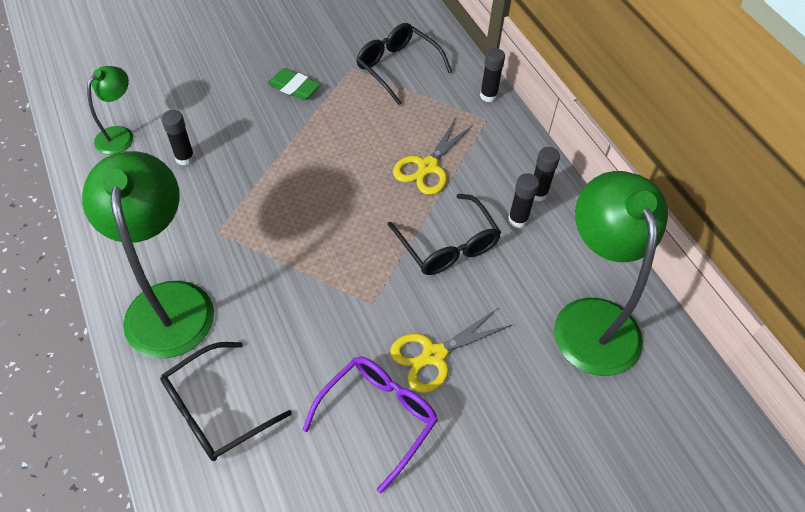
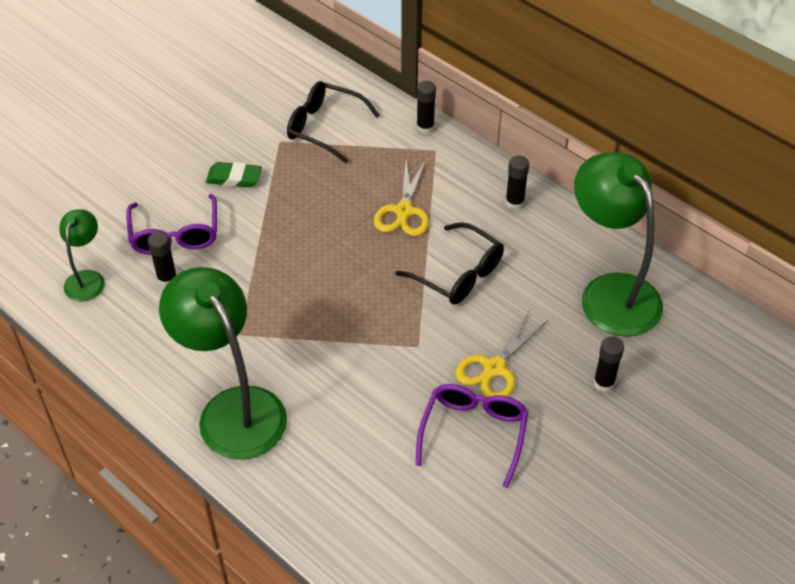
camera: 20 degrees left, 5 degrees down
(215, 121) = (175, 235): none -> purple glasses
(215, 410) = (331, 479): black glasses -> none
(518, 220) = (508, 231): black glue stick -> black glue stick (603, 383)

